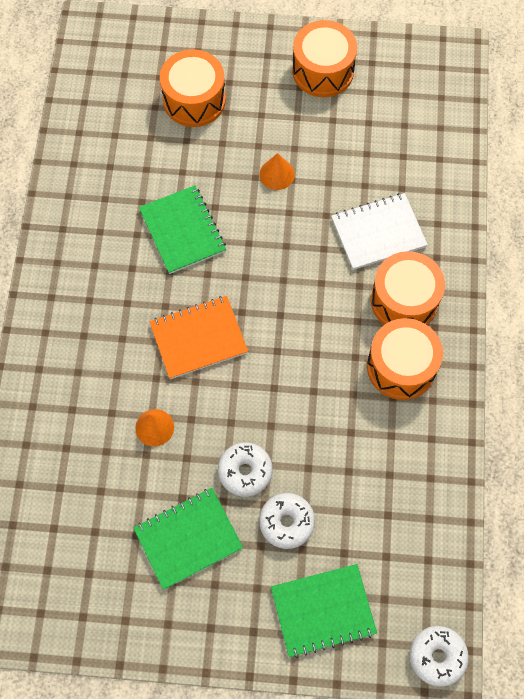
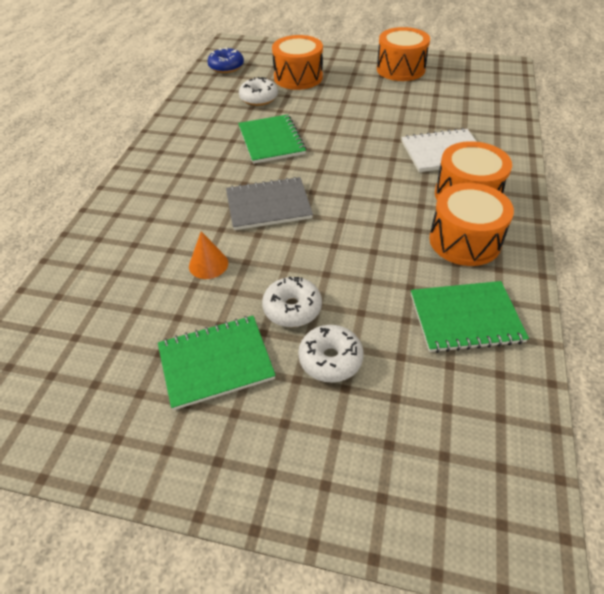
camera: 10 degrees right, 20 degrees down
(96, 84) = (226, 67): none -> blue donut
(198, 338) = (268, 205): orange notebook -> grey notebook
(277, 174) = (357, 116): orange cone -> none
(323, 610) = (363, 459): green notebook -> green notebook (465, 318)
(437, 656) = (519, 540): white donut -> white donut (259, 98)

